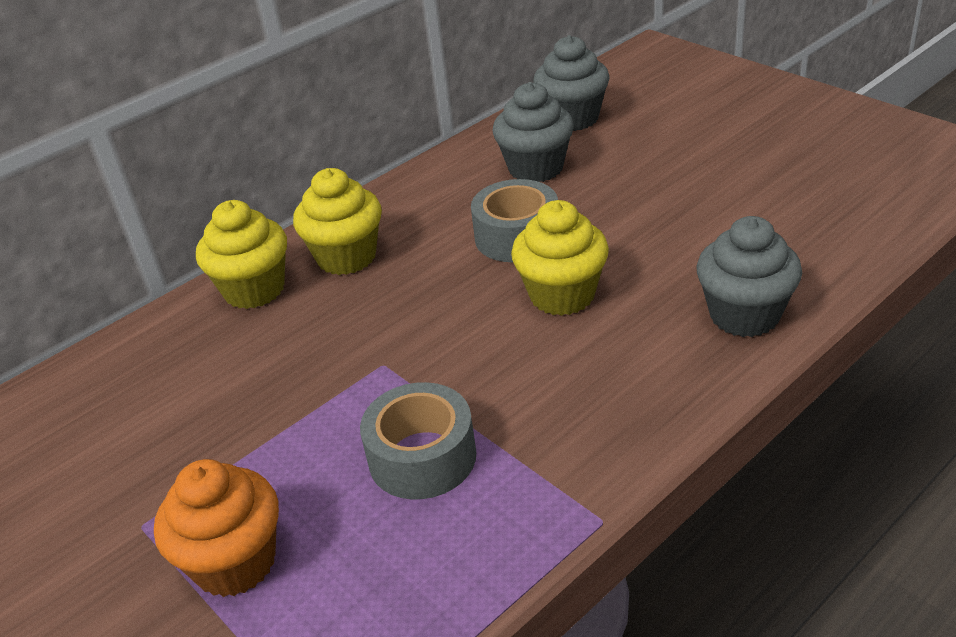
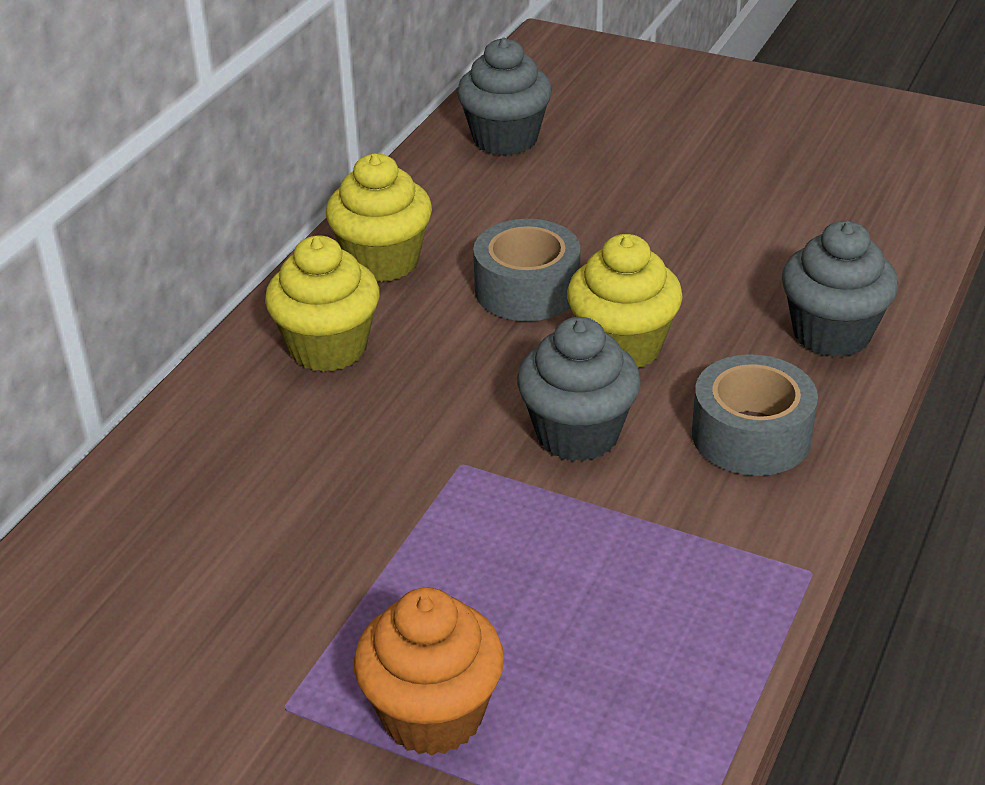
camera: 25 degrees left, 0 degrees up
(254, 289) = (232, 408): yellow cupcake -> yellow cupcake (383, 261)
(422, 457) = (576, 553): grey tape -> grey tape (751, 435)
(536, 168) = (498, 205): grey cupcake -> grey cupcake (577, 434)

